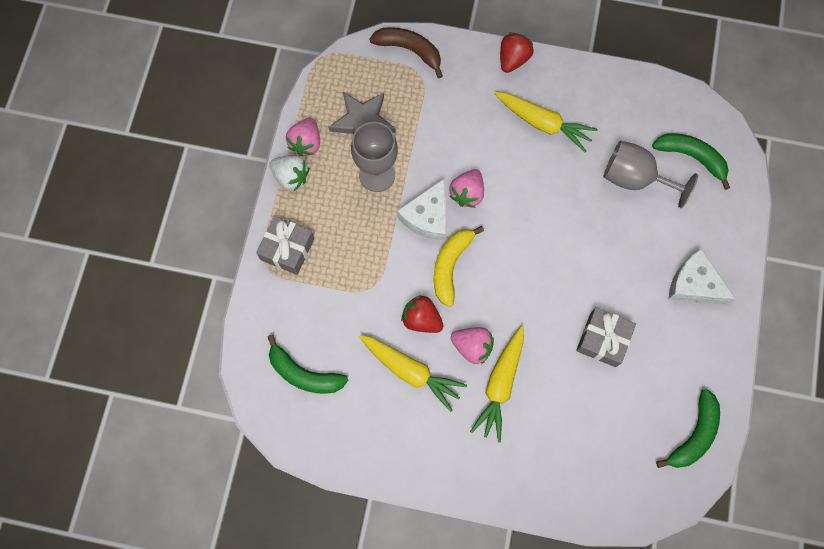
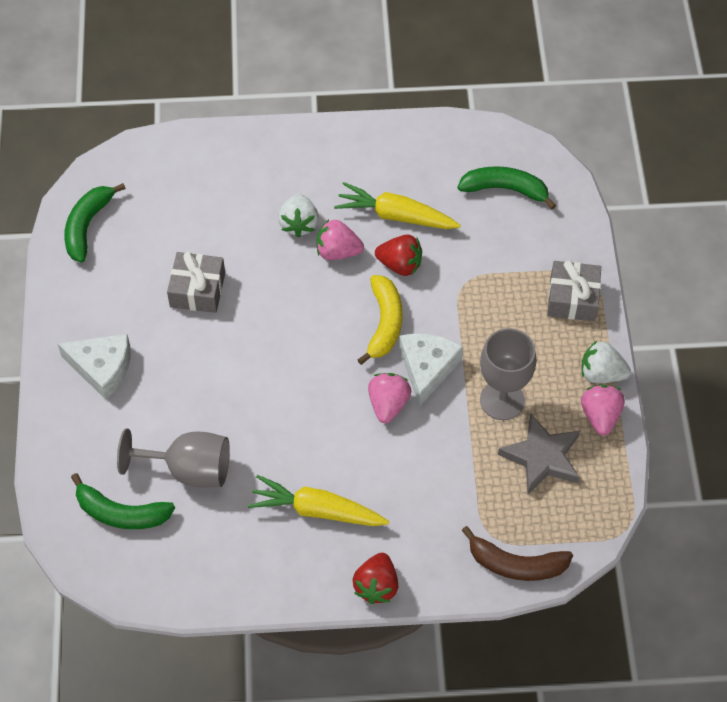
camera: 165 degrees right, 15 degrees down
(500, 385) = (299, 224): yellow carrot -> white strawberry

